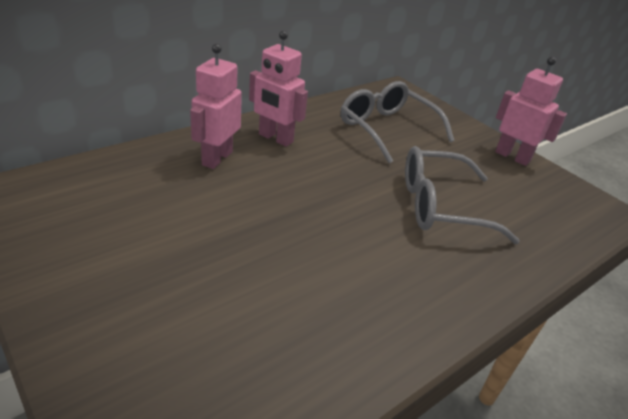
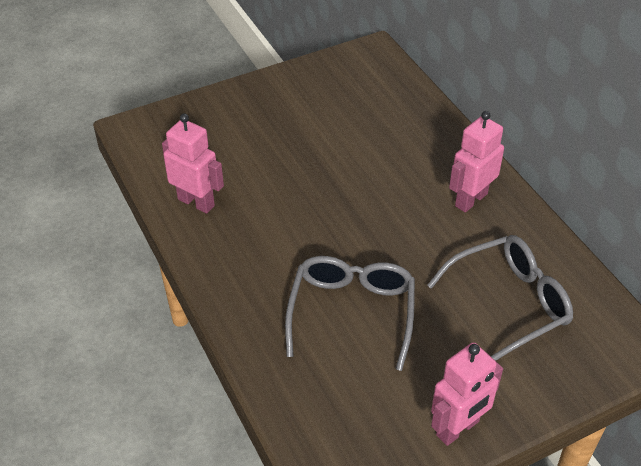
camera: 105 degrees right, 10 degrees up
(217, 158) = (428, 157): pink robot -> pink robot (196, 202)

